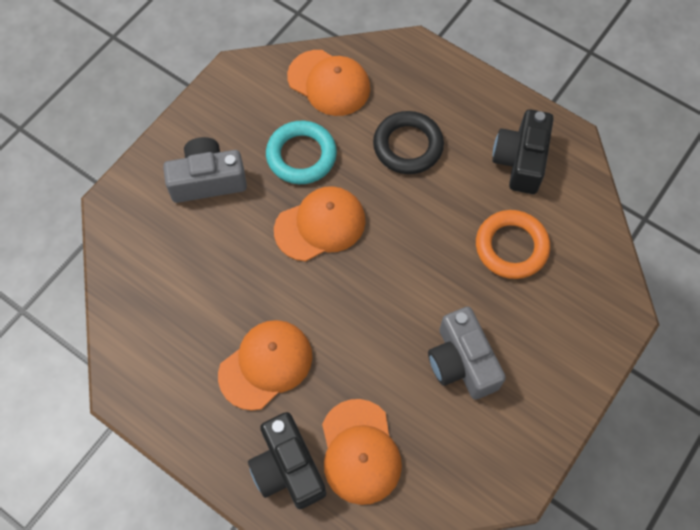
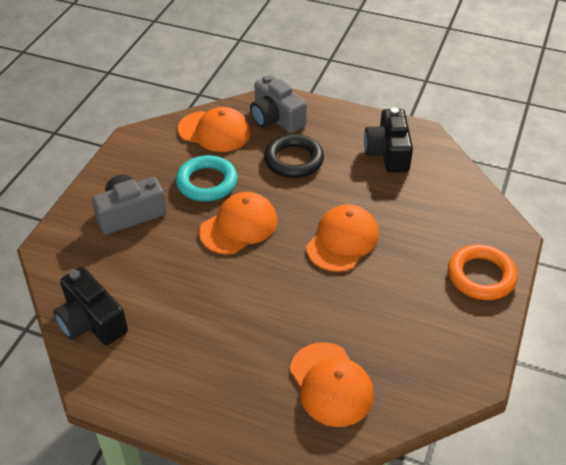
camera: 15 degrees left, 20 degrees down
(266, 365) = (223, 337): orange cap -> orange cap (342, 241)
(288, 468) = (269, 413): black camera -> black camera (91, 321)
(462, 362) = (395, 297): grey camera -> grey camera (276, 118)
(511, 247) = (404, 210): orange ring -> orange ring (481, 276)

